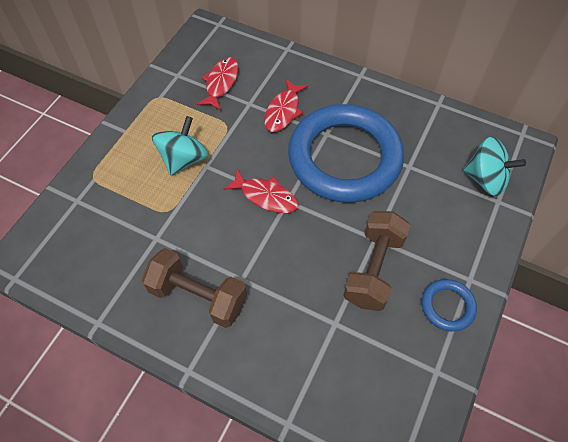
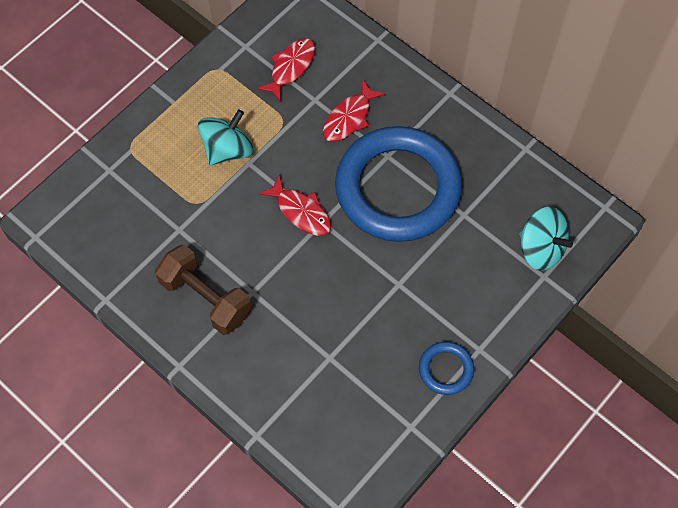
camera: 15 degrees right, 5 degrees up
(373, 269) = (385, 314): brown dumbbell -> none

